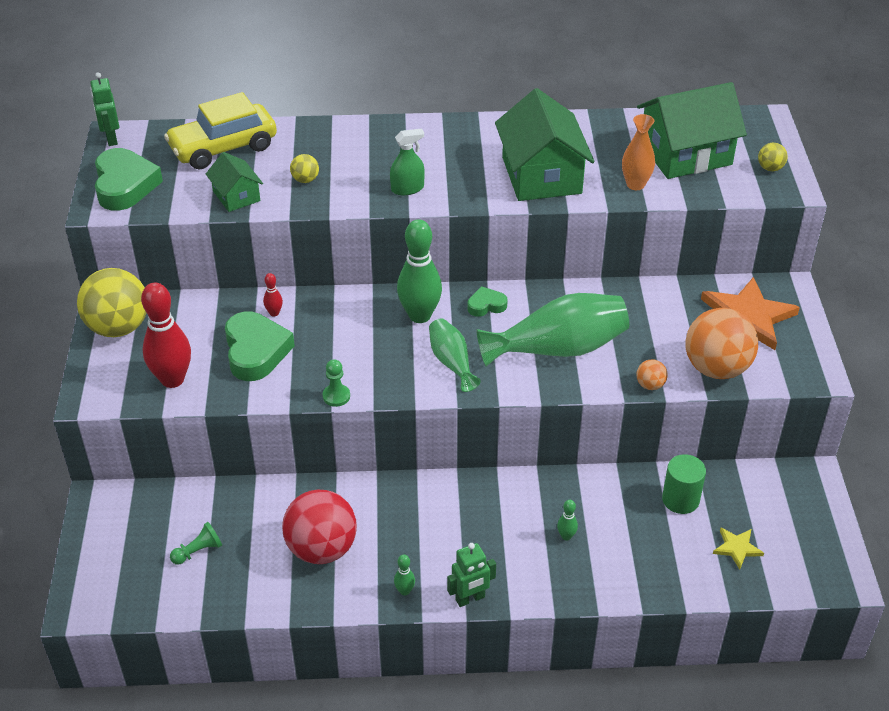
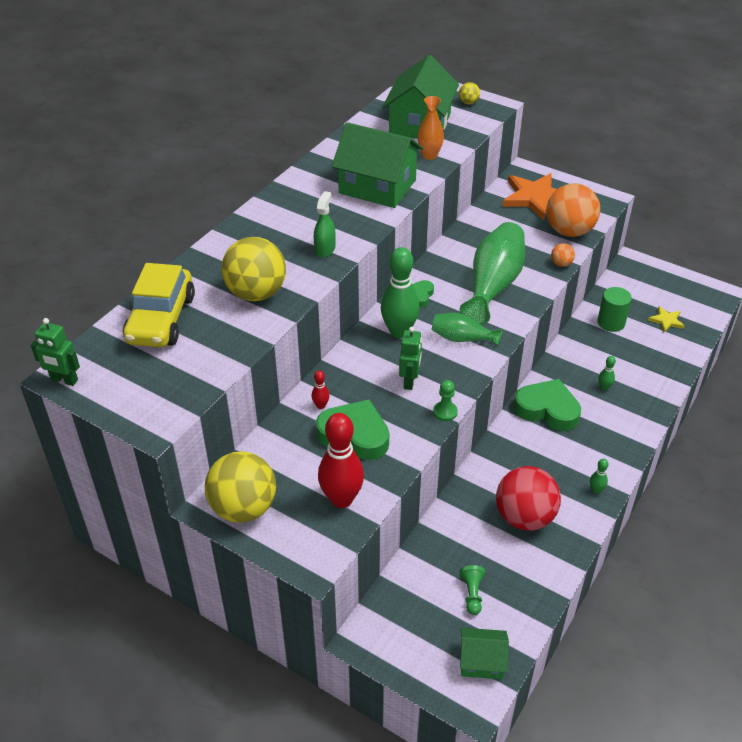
camera: 55 degrees left, 0 degrees up
(125, 185) = (143, 397): green heart -> green heart (547, 409)
(236, 196) = (234, 338): green house -> green house (481, 661)
(305, 180) = (256, 293): yellow ball -> yellow ball, size x2.33
(470, 599) = (625, 460): green robot -> green robot (409, 381)

